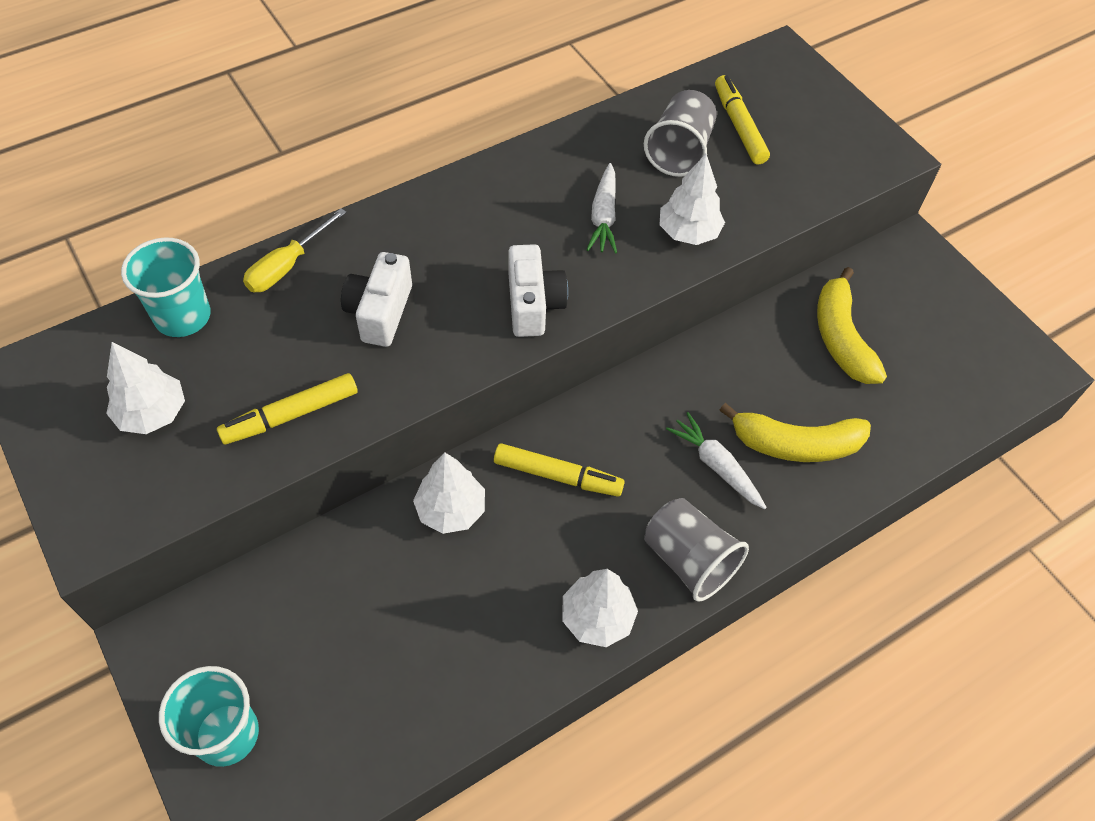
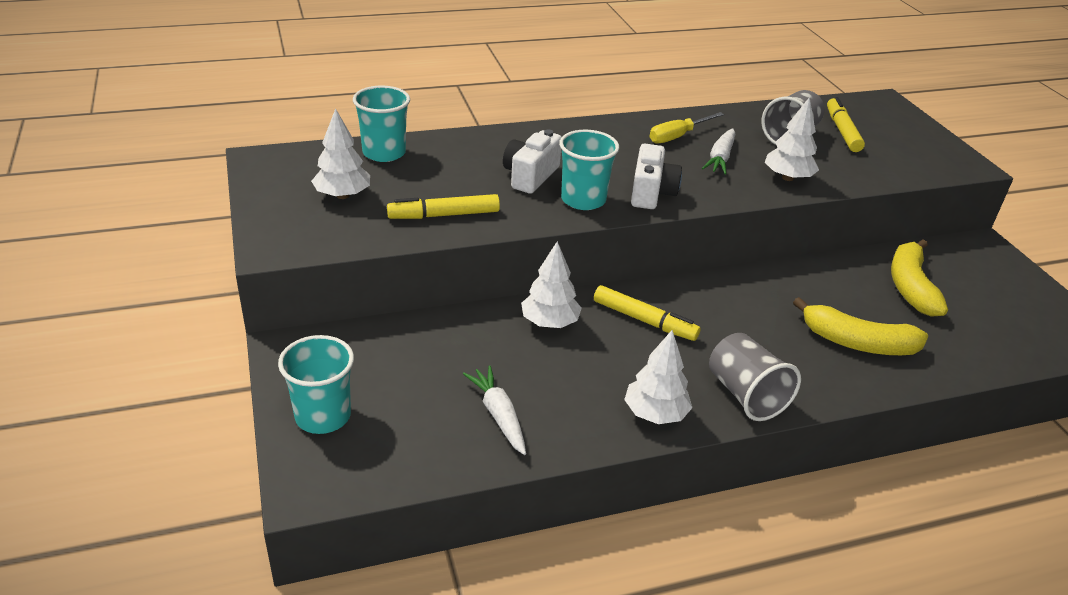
camera: 15 degrees right, 20 degrees down
(287, 266) = (469, 142): yellow screwdriver -> yellow screwdriver (677, 136)
(454, 339) = (583, 200): none -> turquoise cup
(716, 465) = (783, 341): white carrot -> white carrot (498, 415)

